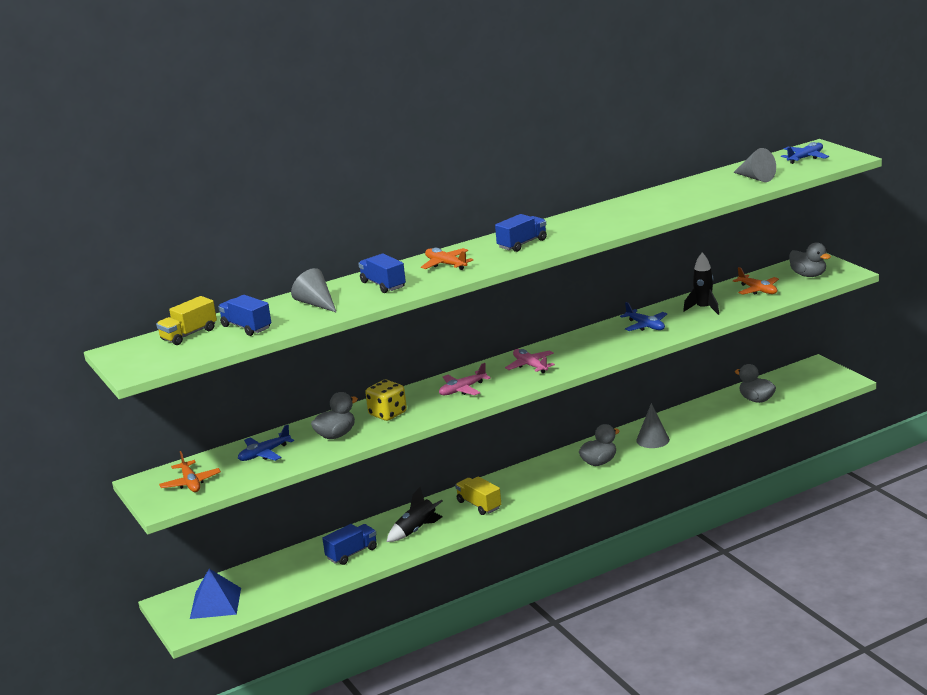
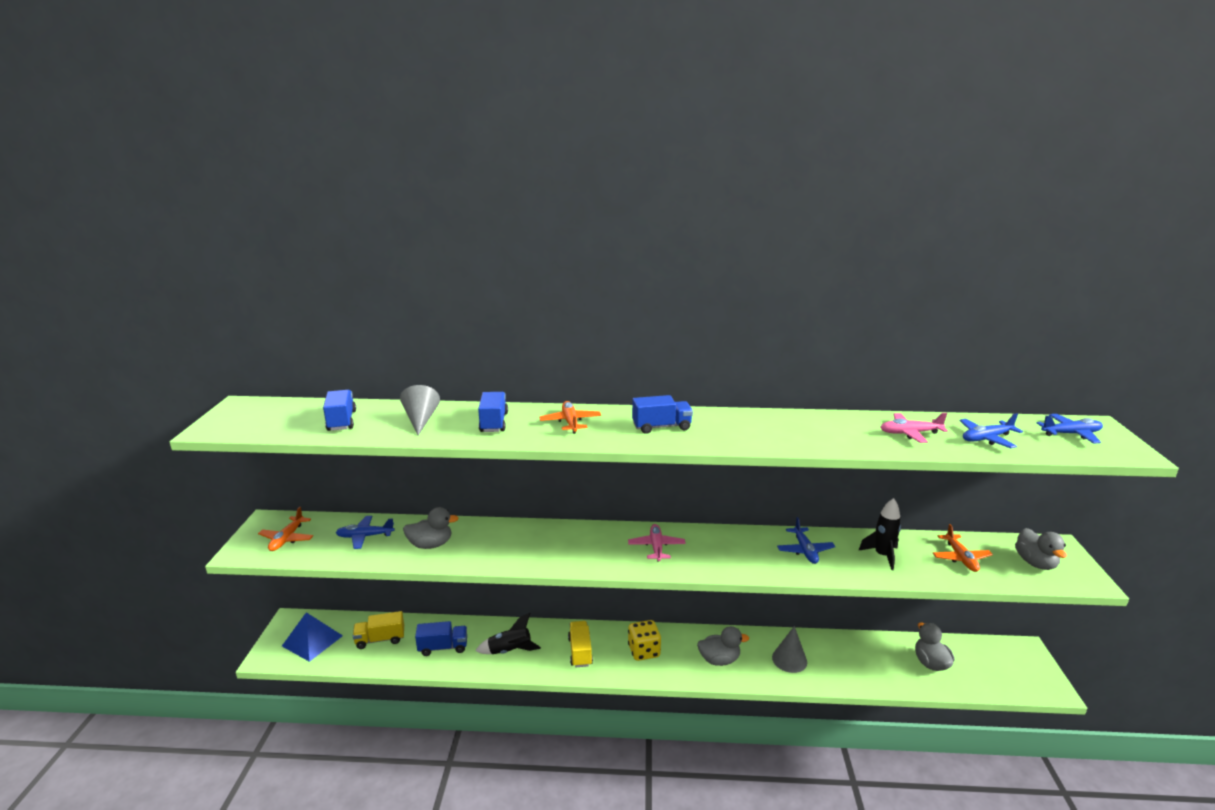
camera: 30 degrees right, 0 degrees up
(189, 334) = (301, 410): yellow truck -> yellow truck (380, 639)
(388, 414) = (491, 542): yellow dice -> yellow dice (644, 651)
(462, 389) = (574, 546): pink plane -> pink plane (910, 433)
(755, 178) = (986, 438): grey cone -> blue plane

